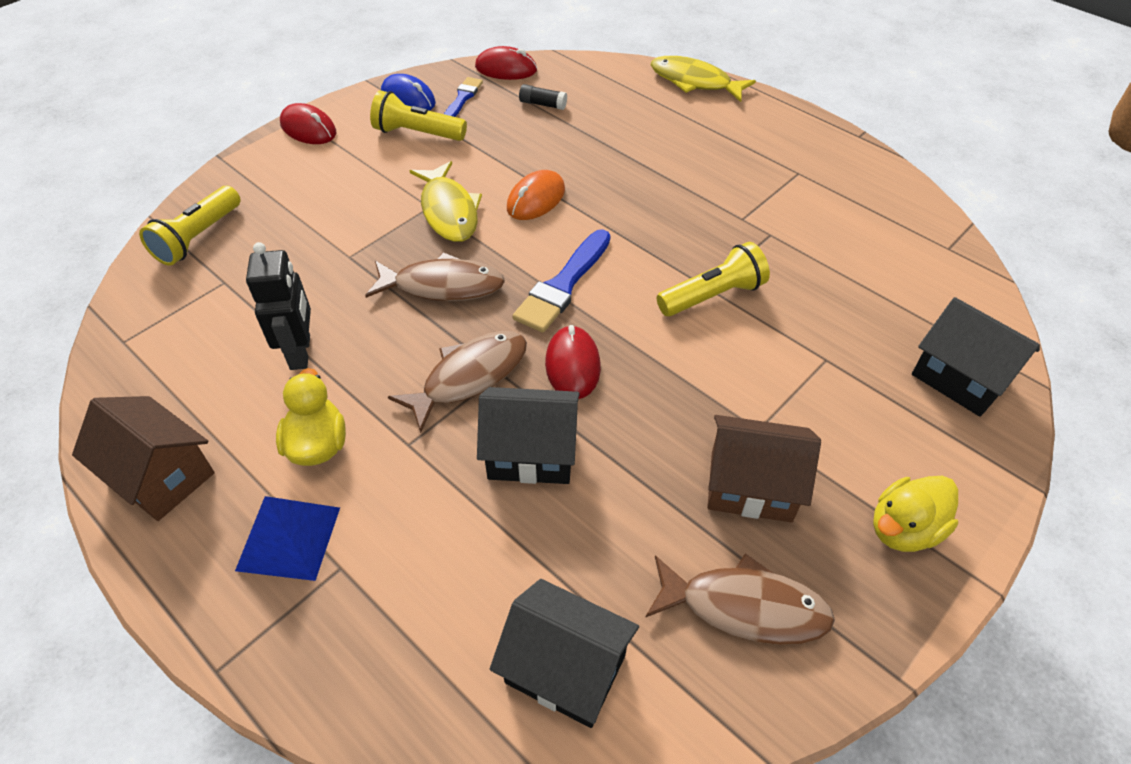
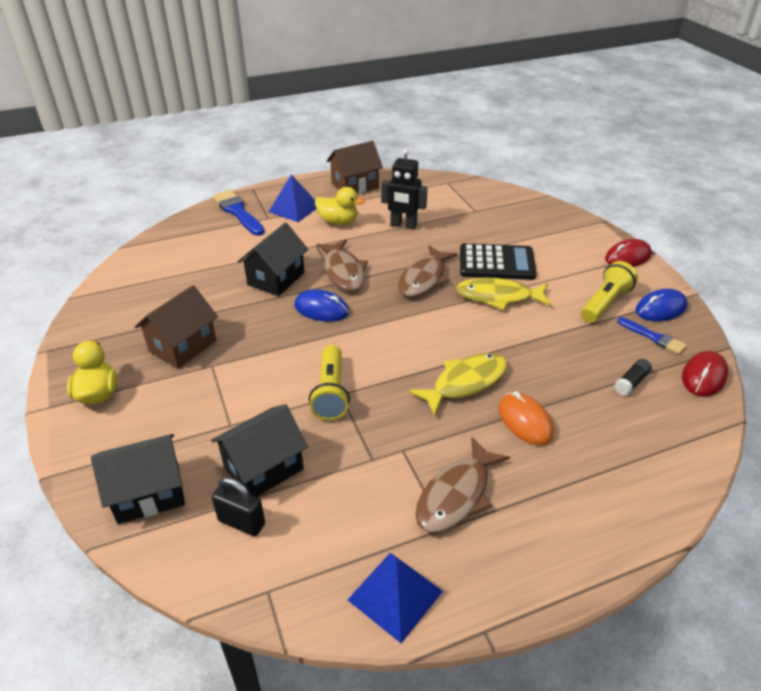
camera: 115 degrees right, 10 degrees down
(198, 238) = (520, 207): yellow flashlight -> none
(370, 228) = (496, 263): none -> black calculator
(536, 199) = (491, 339): orange mouse -> orange mouse (525, 421)
(563, 285) = (391, 325): blue brush -> blue brush (237, 212)
(565, 668) = (165, 259): black house -> black house (263, 468)
(572, 365) = (321, 309): red mouse -> blue mouse
(694, 82) = (649, 517): yellow fish -> yellow fish (465, 383)
(744, 607) = (131, 316): brown fish -> brown fish (456, 495)
(879, 181) = (395, 595): none -> blue pyramid
(915, 292) = (241, 522): none -> black padlock

